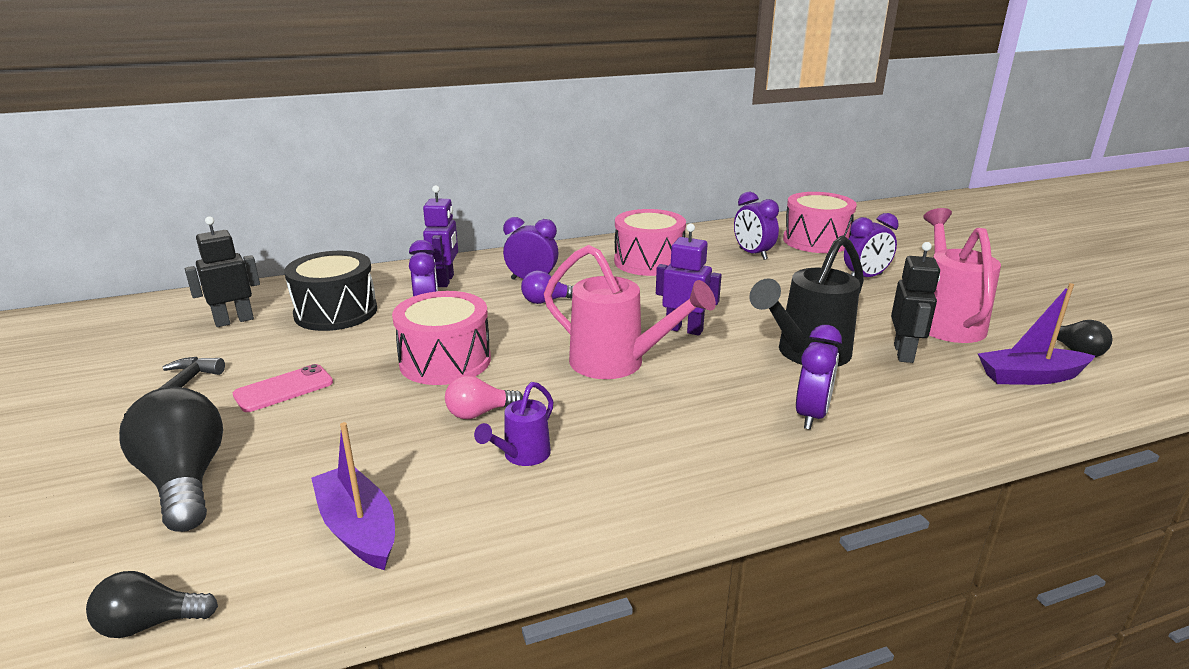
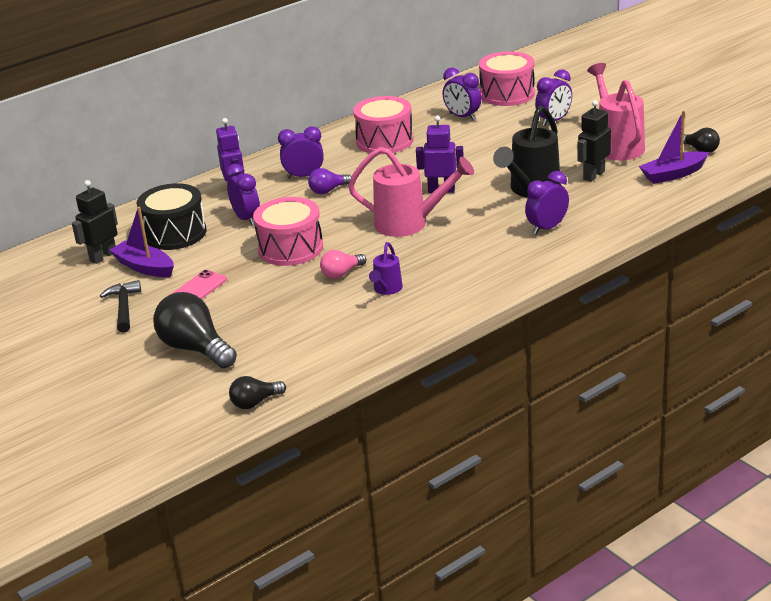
camera: 15 degrees left, 5 degrees up
(358, 528) = (322, 343): purple boat -> purple boat (144, 267)
(811, 415) = (547, 228): purple clock -> purple clock turned 135 degrees counterclockwise
(904, 353) = (593, 175): black robot -> black robot turned 135 degrees counterclockwise

